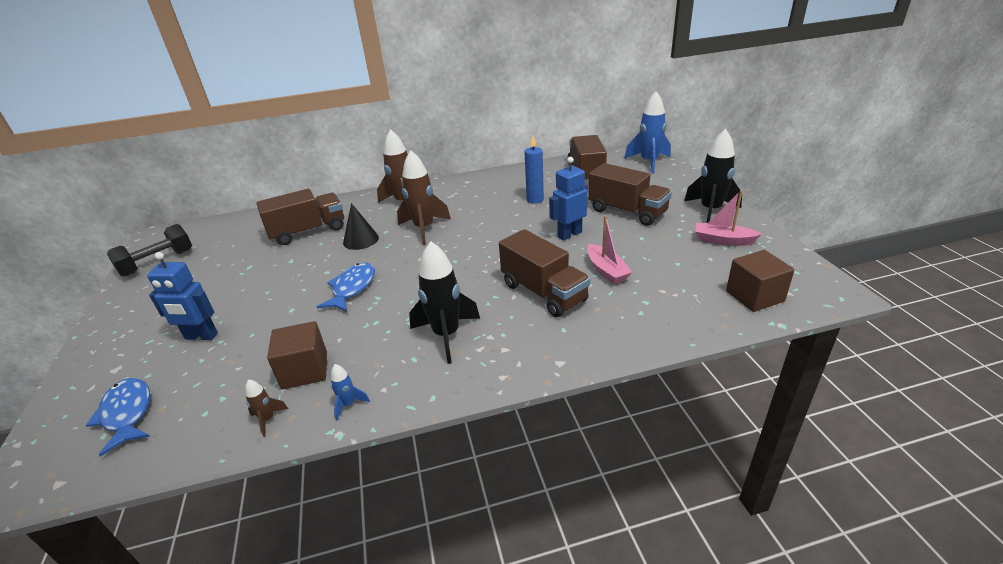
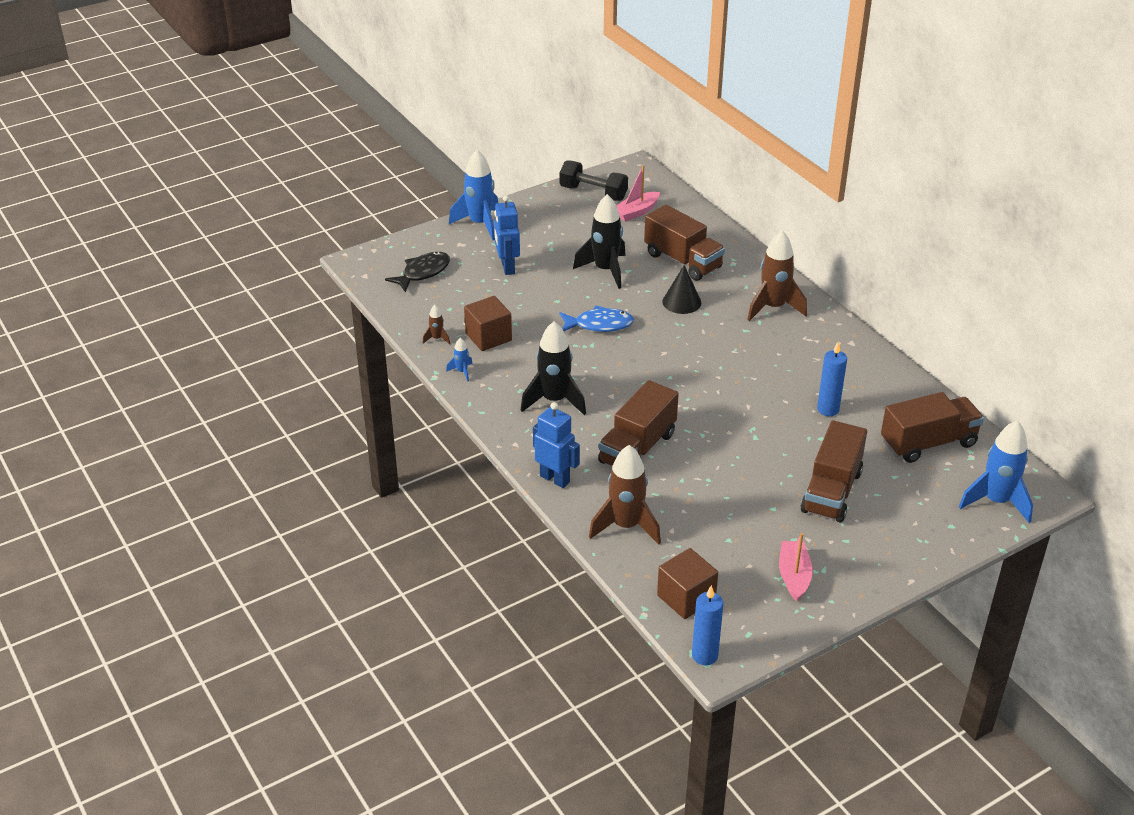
camera: 70 degrees right, 5 degrees up
(101, 346) = (480, 224): none -> blue rocket
(127, 413) = (423, 273): blue fish -> black fish
(424, 228) = (722, 339): brown rocket -> brown rocket (626, 526)
(569, 234) = (756, 450): blue robot -> blue robot (555, 479)
(606, 271) = (692, 487): pink boat -> pink boat (636, 212)
(710, 211) = (867, 566): black rocket -> black rocket (605, 270)
(830, 297) = (704, 655): none -> blue candle

